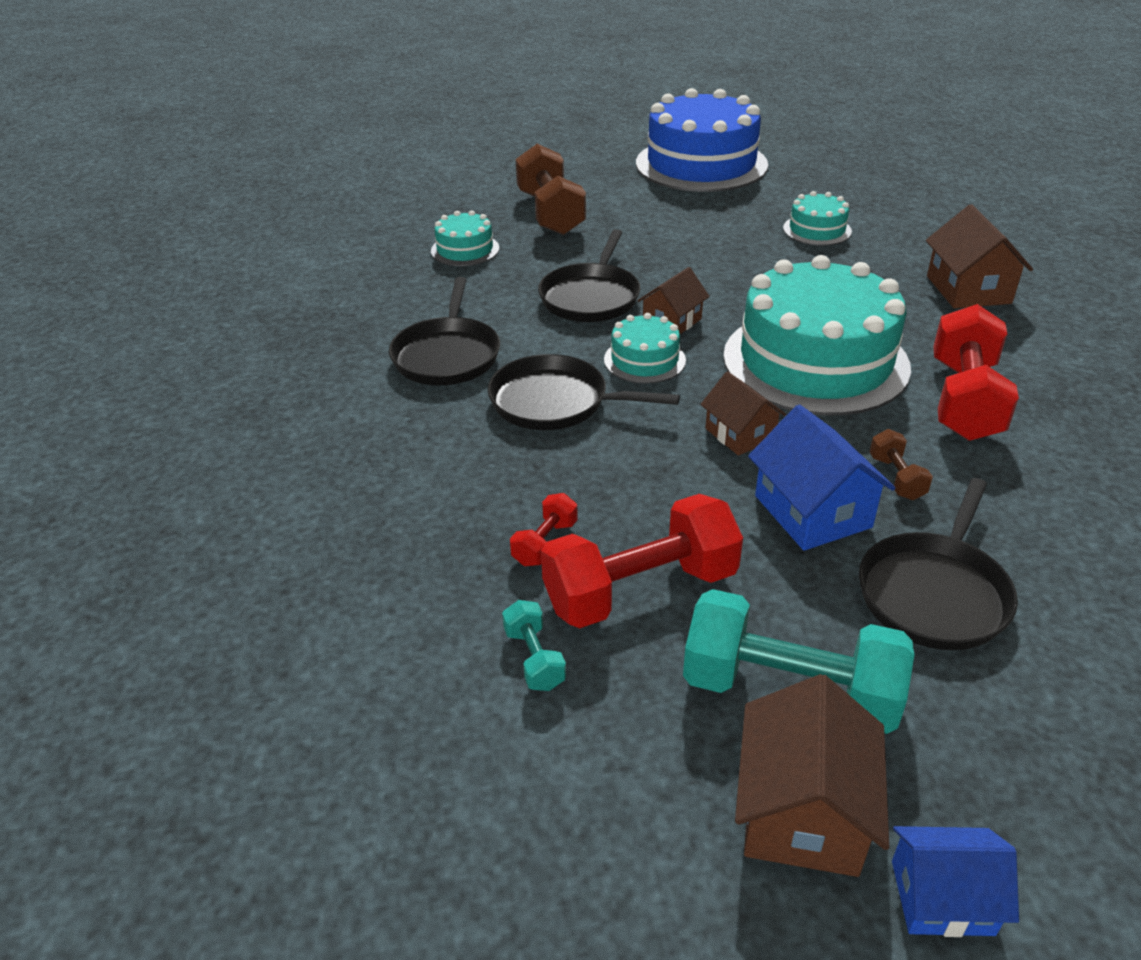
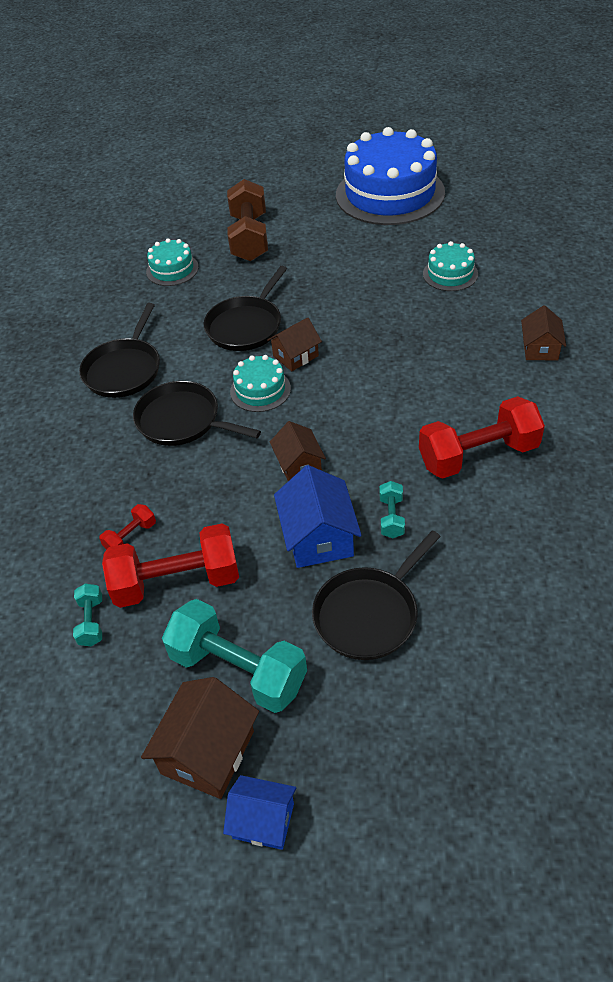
camera: 15 degrees right, 10 degrees up
(815, 361) = (384, 406): turquoise cake -> none
(896, 478) = (391, 517): brown dumbbell -> turquoise dumbbell
(964, 400) = (478, 455): red dumbbell -> red dumbbell turned 45 degrees clockwise
(968, 289) = (540, 348): brown house -> brown house, size x0.65

